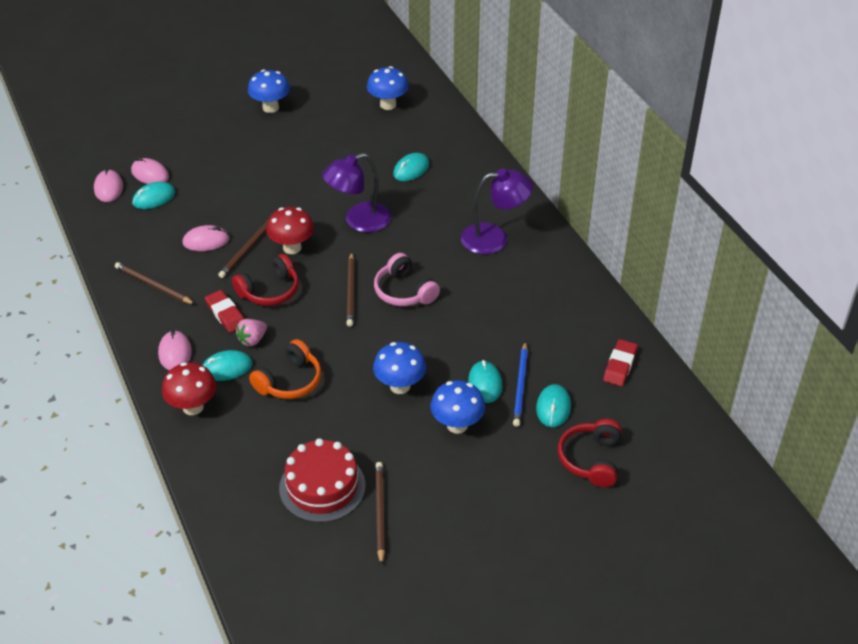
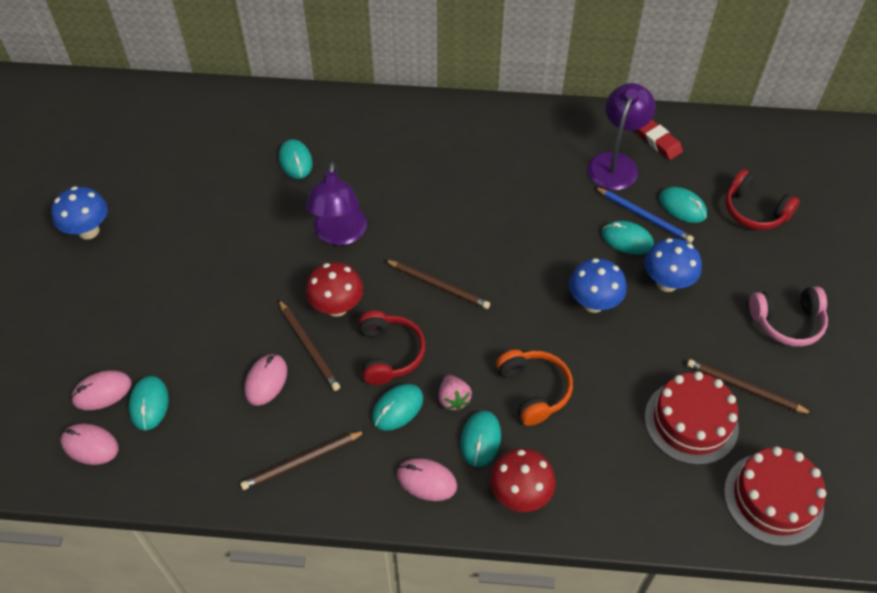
camera: 60 degrees left, 10 degrees up
(225, 314) = (397, 408): red eraser -> turquoise mouse
(280, 564) = (773, 498): none -> red cake
(388, 105) = (178, 134): blue mushroom -> none
(404, 291) = (468, 244): pink headphones -> pink headphones (787, 322)
(494, 238) = (442, 146): purple lamp -> purple lamp (615, 163)

